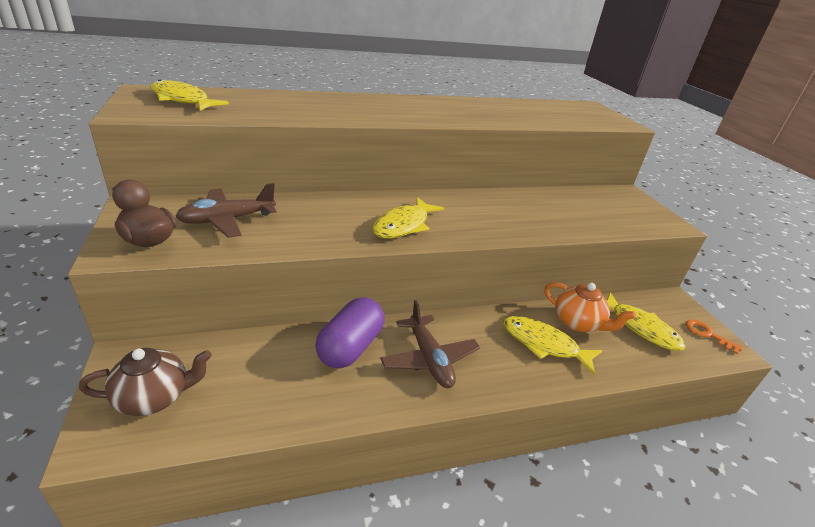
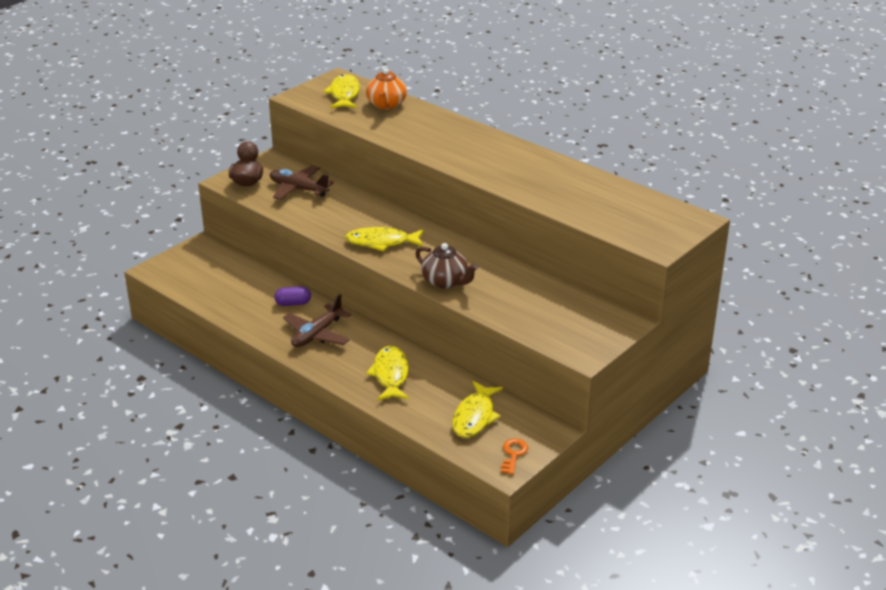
camera: 60 degrees right, 0 degrees up
(155, 397) = (191, 267): brown teapot -> brown teapot (445, 282)
(350, 347) = (293, 303): purple capsule -> purple capsule, size x0.56
(578, 323) = (440, 384): orange teapot -> orange teapot (386, 105)

